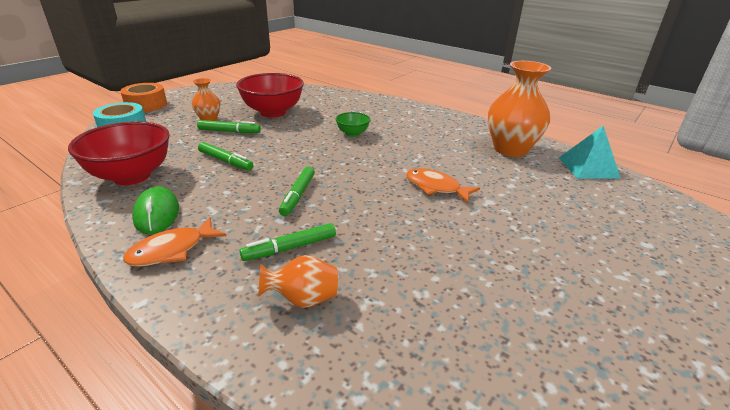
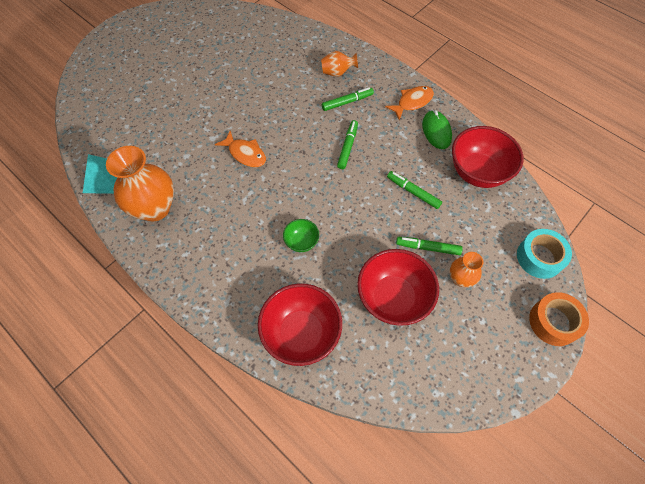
camera: 175 degrees left, 30 degrees up
(347, 102) = (301, 333): none -> red bowl

